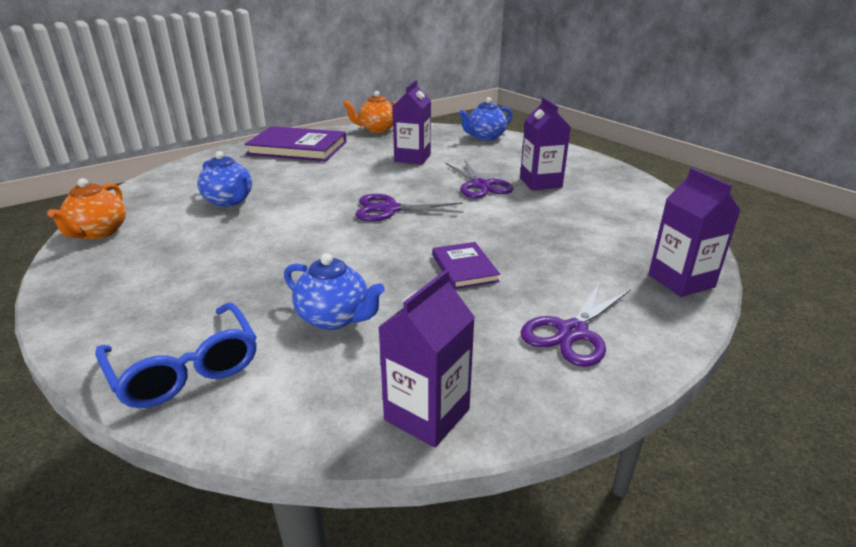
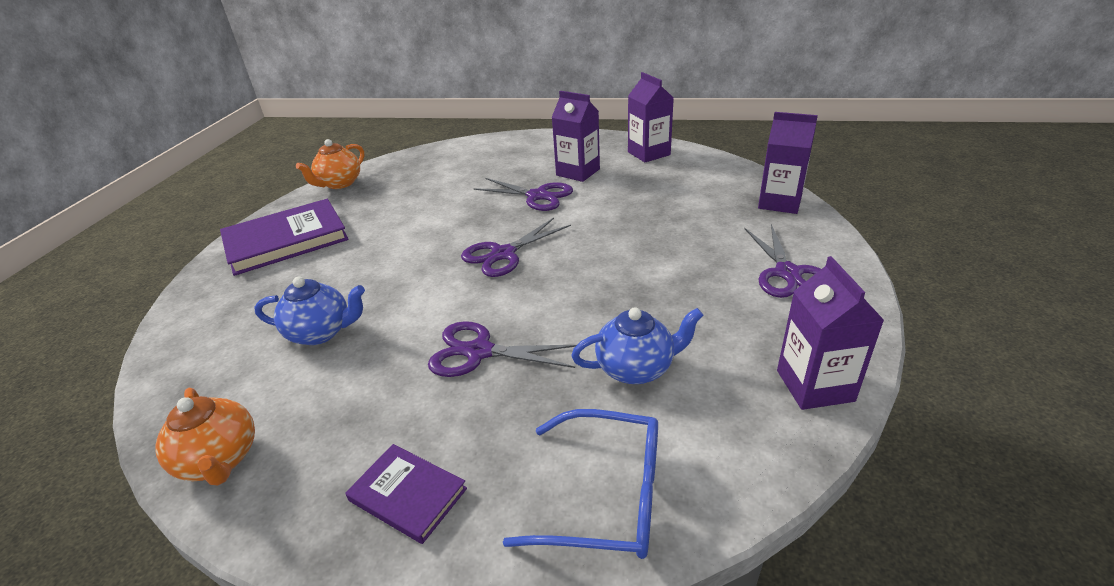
camera: 40 degrees left, 5 degrees up
(275, 254) = (479, 352): none -> purple scissors
(412, 158) = (432, 197): purple carton -> purple carton (649, 153)
(464, 268) = (649, 270): purple book -> purple book (408, 495)
(485, 137) = (461, 150): blue teapot -> none

